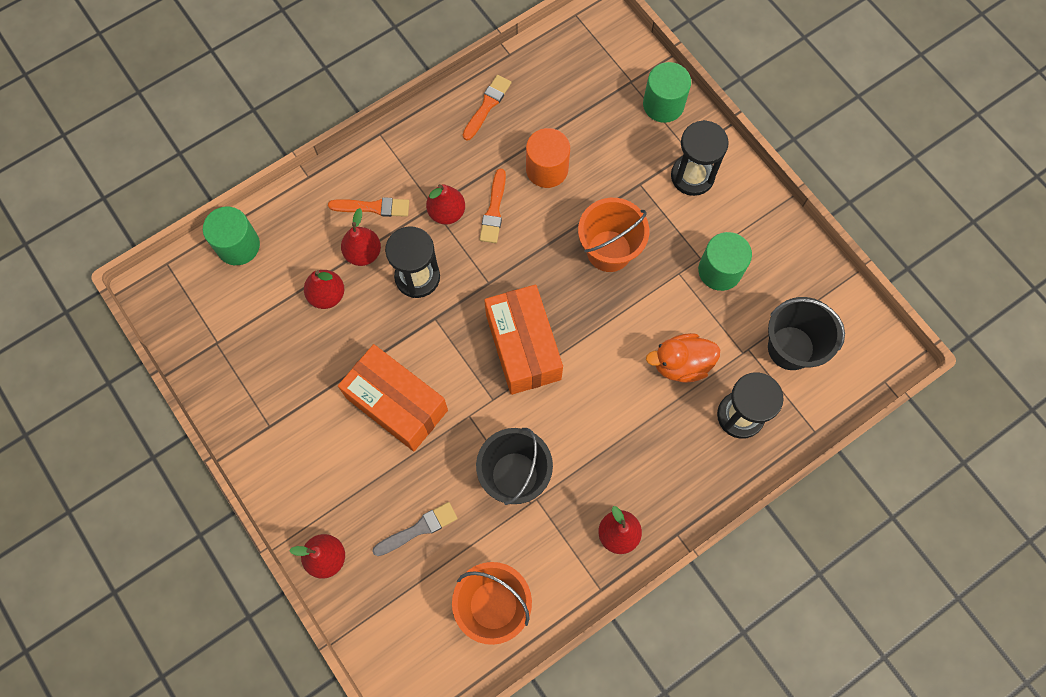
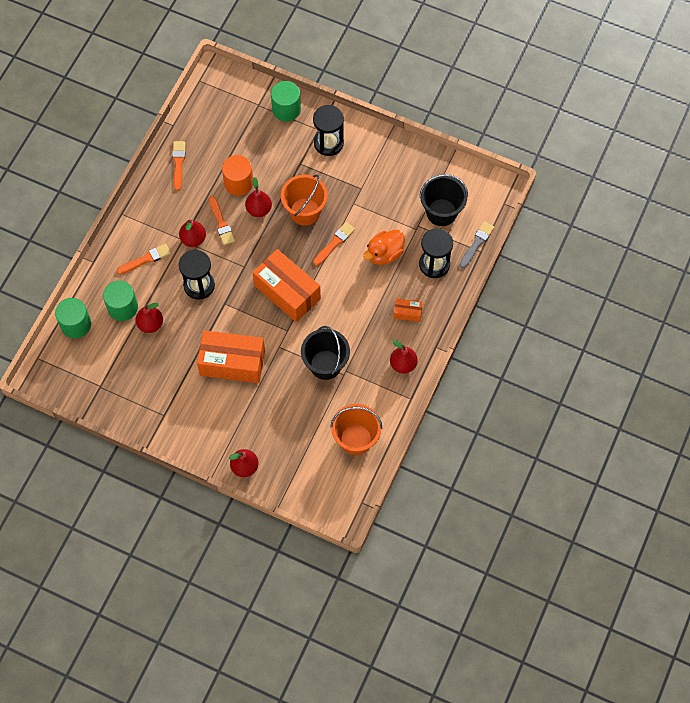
camera: 30 degrees left, 5 degrees down
(363, 253) = (157, 289): red pear -> red pear (259, 209)
(418, 529) = (288, 423): grey brush -> grey brush (477, 243)
(623, 314) = (335, 243): none -> orange brush
(665, 464) = (407, 313): none -> orange box
(720, 270) = (376, 189): green cylinder -> green cylinder (122, 307)

